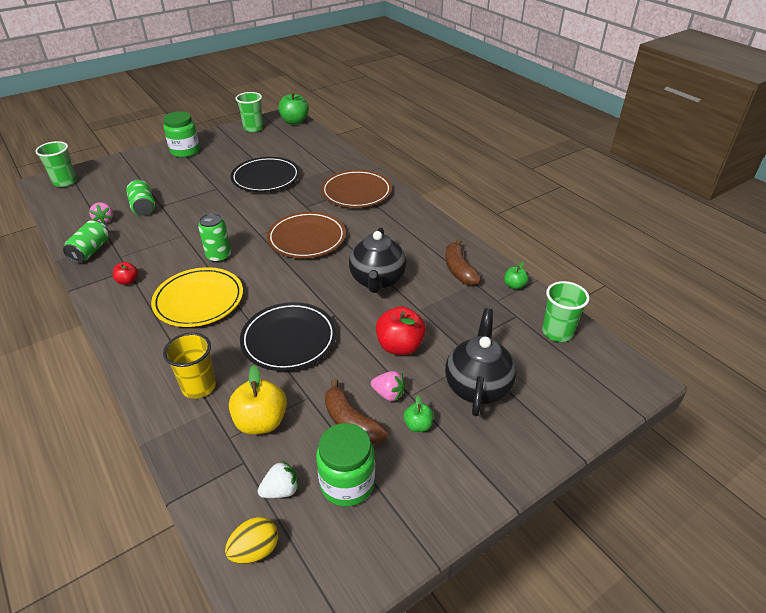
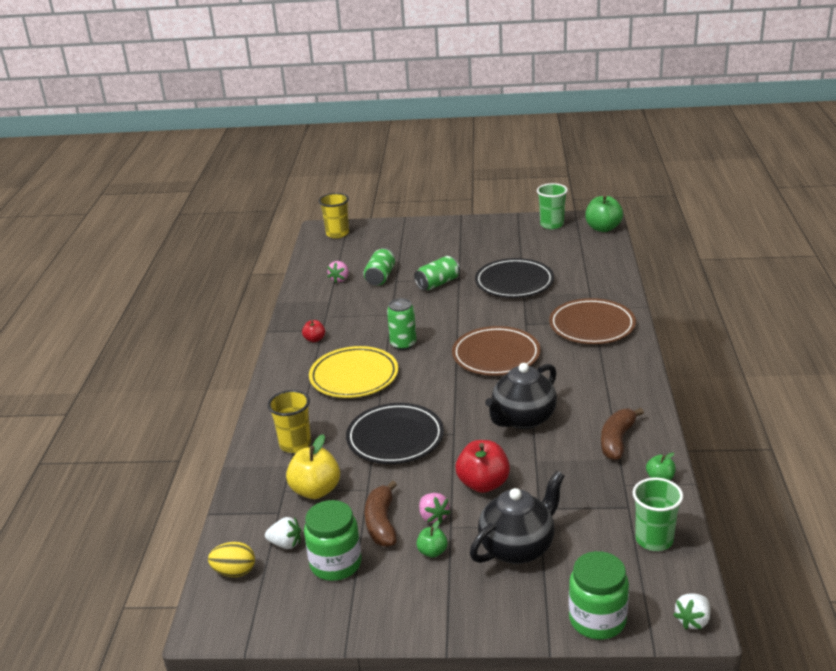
camera: 40 degrees right, 10 degrees down
(65, 182) = (337, 233): green cup -> yellow cup
(90, 251) = (308, 303): green can -> green can (438, 283)
(185, 151) = (463, 232): green jar -> green jar (597, 620)
(641, 380) = (693, 620): none -> white strawberry

